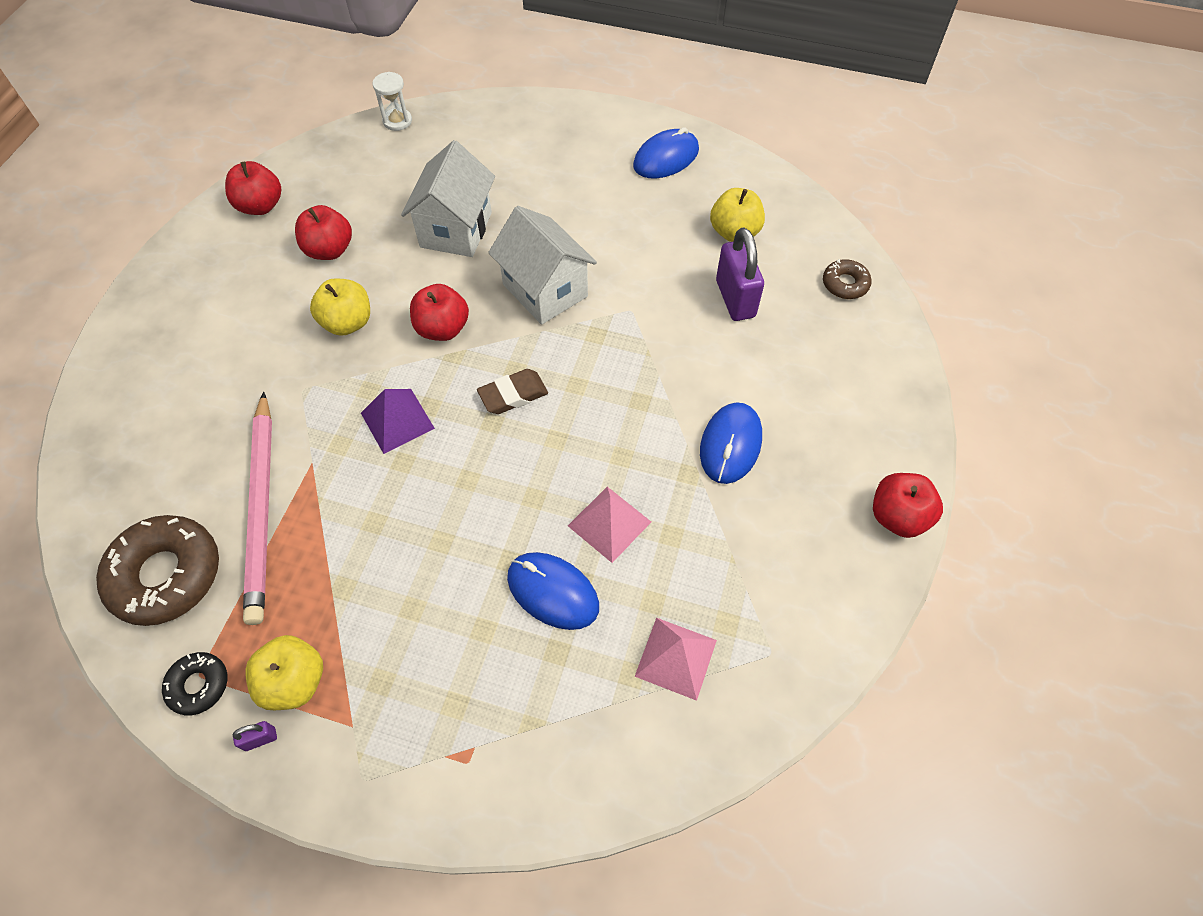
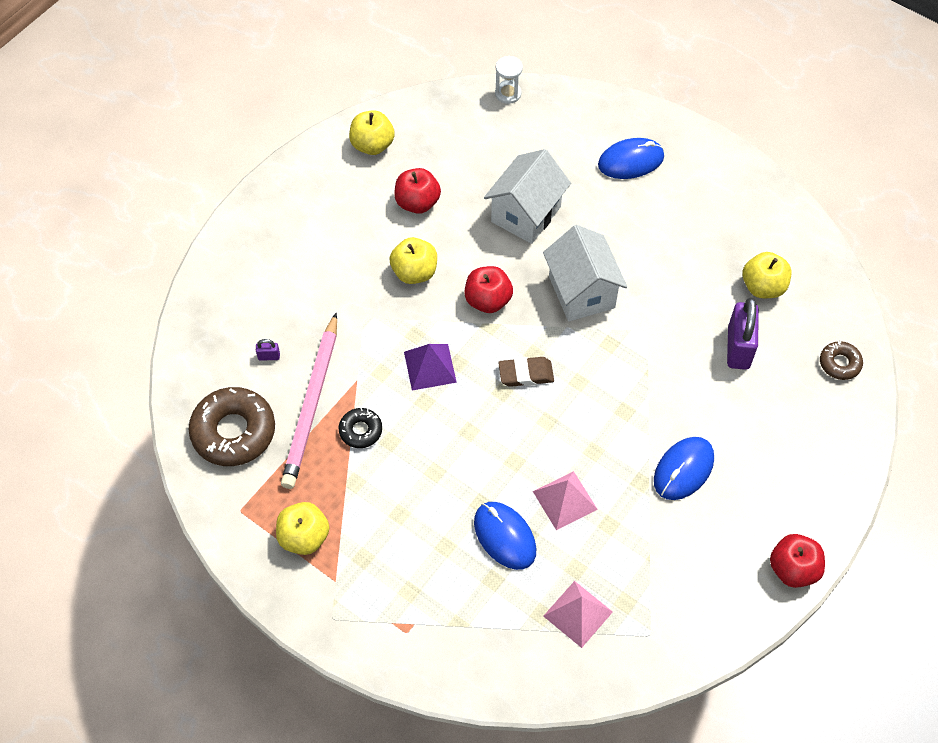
camera: 20 degrees right, 0 degrees up
(198, 685) = (239, 517): black donut -> black donut (360, 431)
(260, 739) = (272, 568): purple padlock -> purple padlock (269, 356)
(261, 206) = (372, 145): red apple -> yellow apple
(666, 158) = (731, 197): blue mouse -> blue mouse (631, 161)

